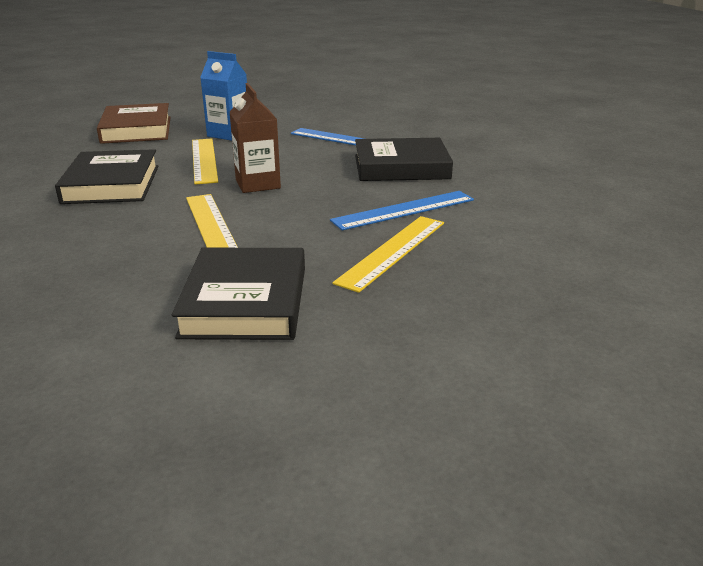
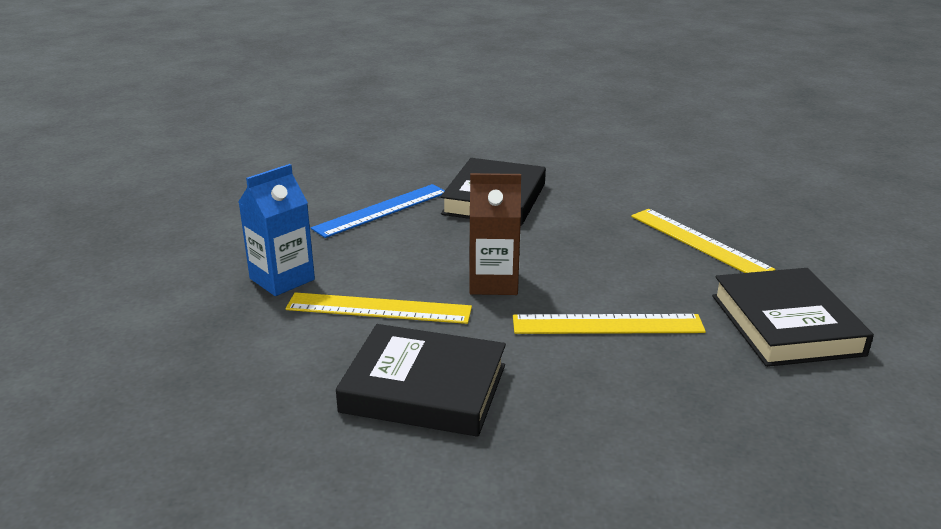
camera: 70 degrees left, 0 degrees up
(137, 130) = (174, 354): brown book -> none
(245, 301) = (785, 325): black book -> black book turned 60 degrees clockwise
(404, 210) = (610, 220): blue ruler -> none

